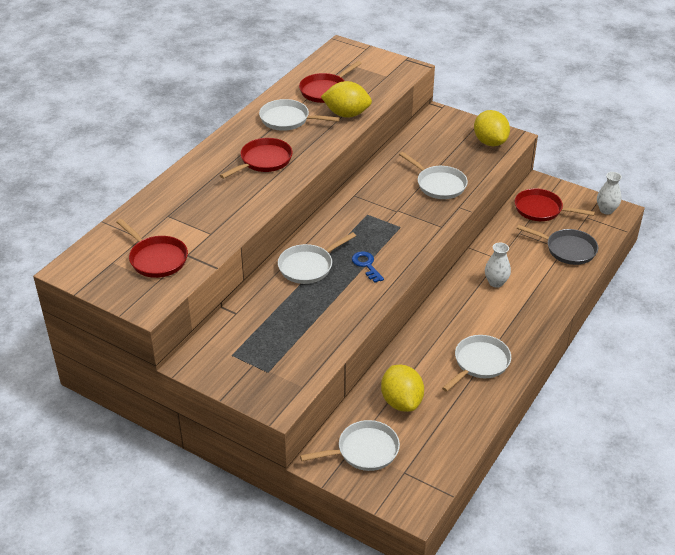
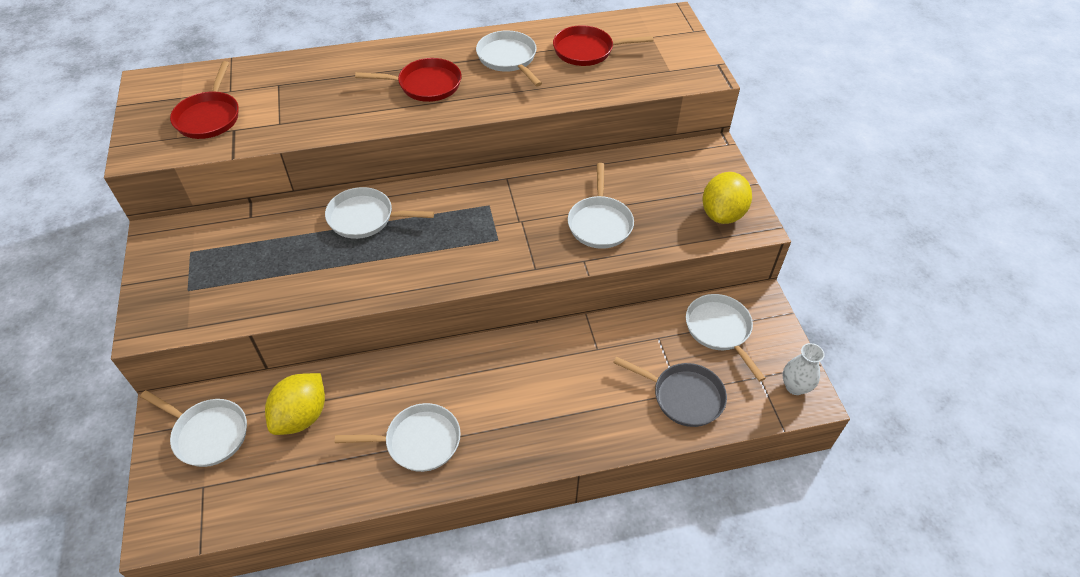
camera: 45 degrees right, 10 degrees up
(346, 114) = (568, 86): yellow lemon -> none
(366, 265) = (410, 255): blue key -> none
(496, 282) = (557, 371): white vase -> none
(541, 209) = (720, 330): red pan -> white pan
(567, 249) = (683, 396): grey pan -> grey pan turned 45 degrees counterclockwise

